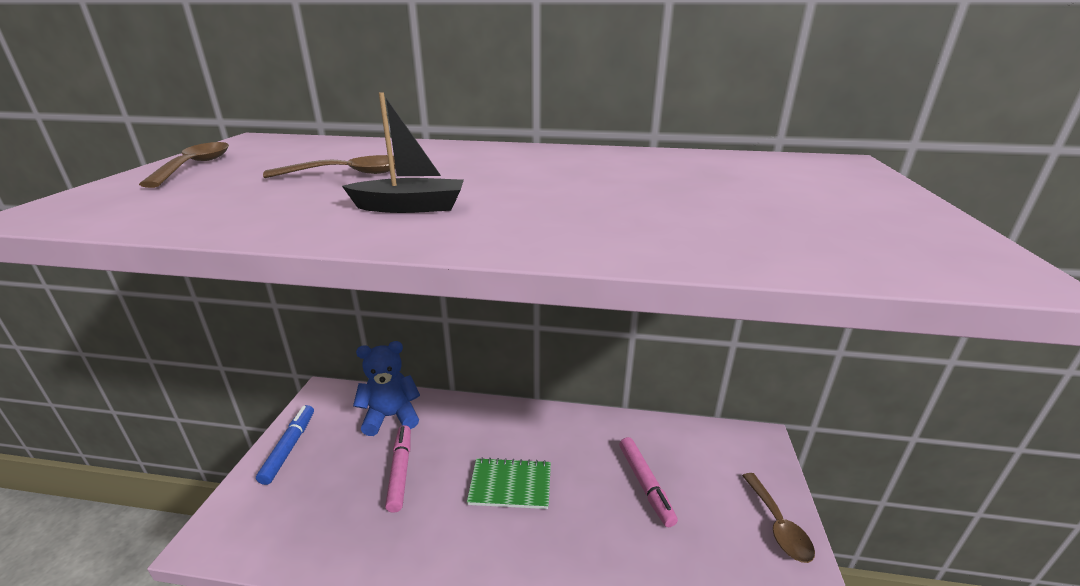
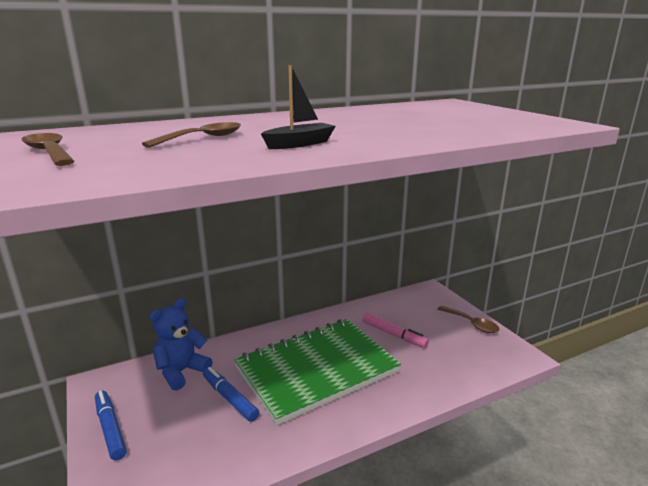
camera: 35 degrees left, 5 degrees down
(400, 471) = (229, 398): pink marker -> blue marker
(510, 485) = (316, 370): green notebook -> green notebook, size x2.27

